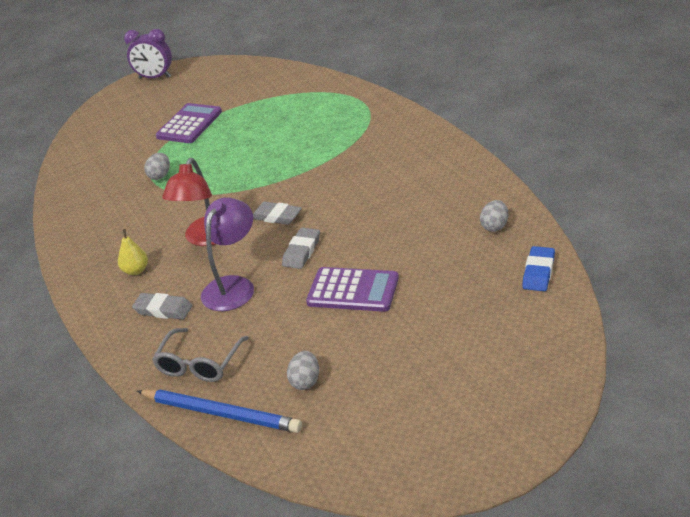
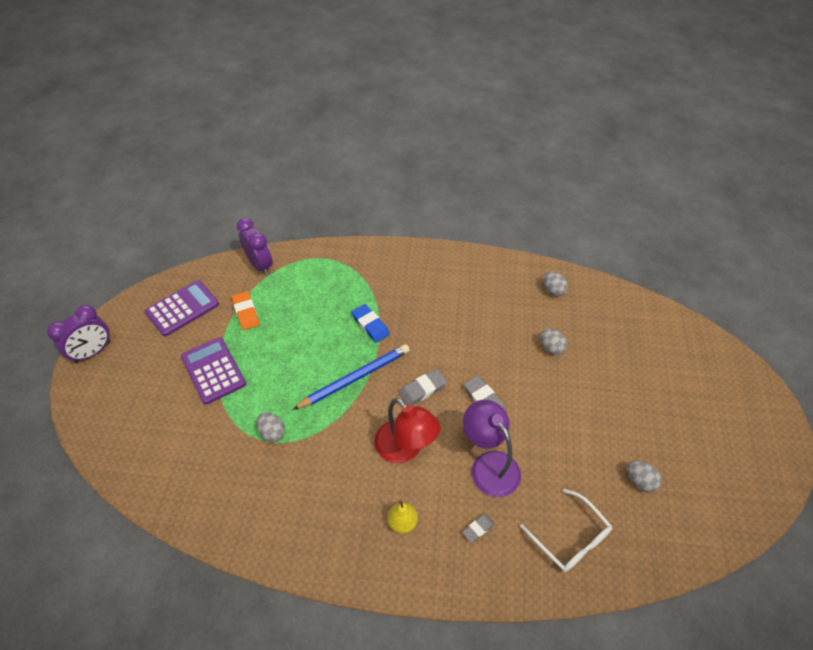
camera: 60 degrees left, 15 degrees up
(163, 310) = (478, 529): grey eraser -> grey eraser, size x0.63
(199, 364) = (570, 538): grey glasses -> white glasses
(220, 413) = (640, 554): blue pencil -> blue pencil (355, 378)
(259, 105) = (246, 312): none -> orange eraser
(315, 83) = (260, 265): none -> purple clock
(353, 290) = (558, 398): purple calculator -> purple calculator (182, 308)
(412, 259) = (551, 348): none -> grey egg
(538, 272) = (618, 302): blue eraser -> blue eraser (370, 325)

